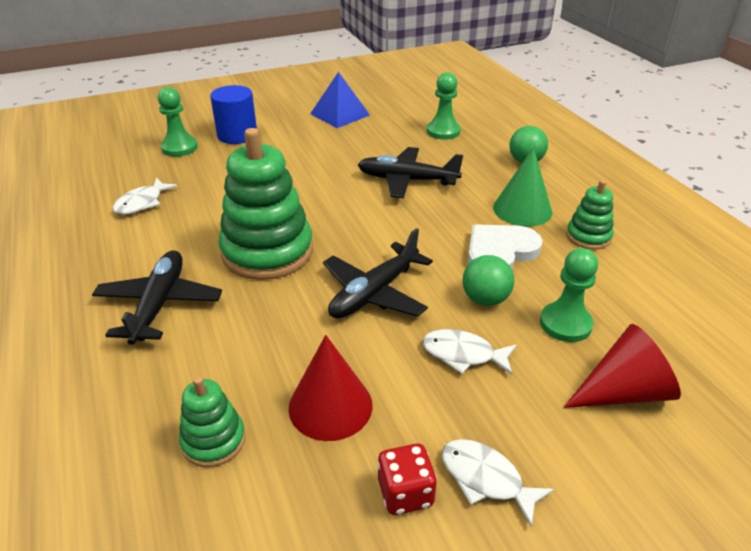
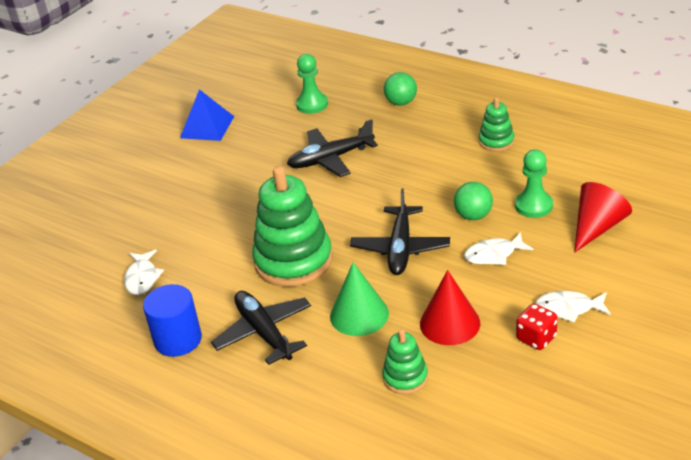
camera: 30 degrees left, 0 degrees up
(179, 148) = (105, 221): green pawn -> none
(237, 135) = (141, 186): blue cylinder -> blue cylinder (178, 339)
(500, 252) = (451, 180): white heart -> none
(522, 209) = (436, 142): green cone -> green cone (359, 315)

